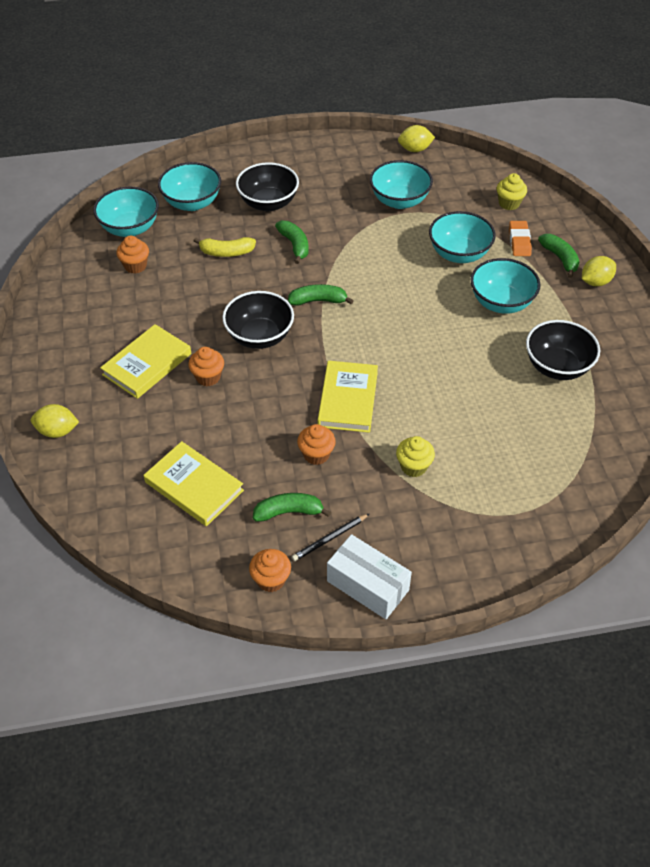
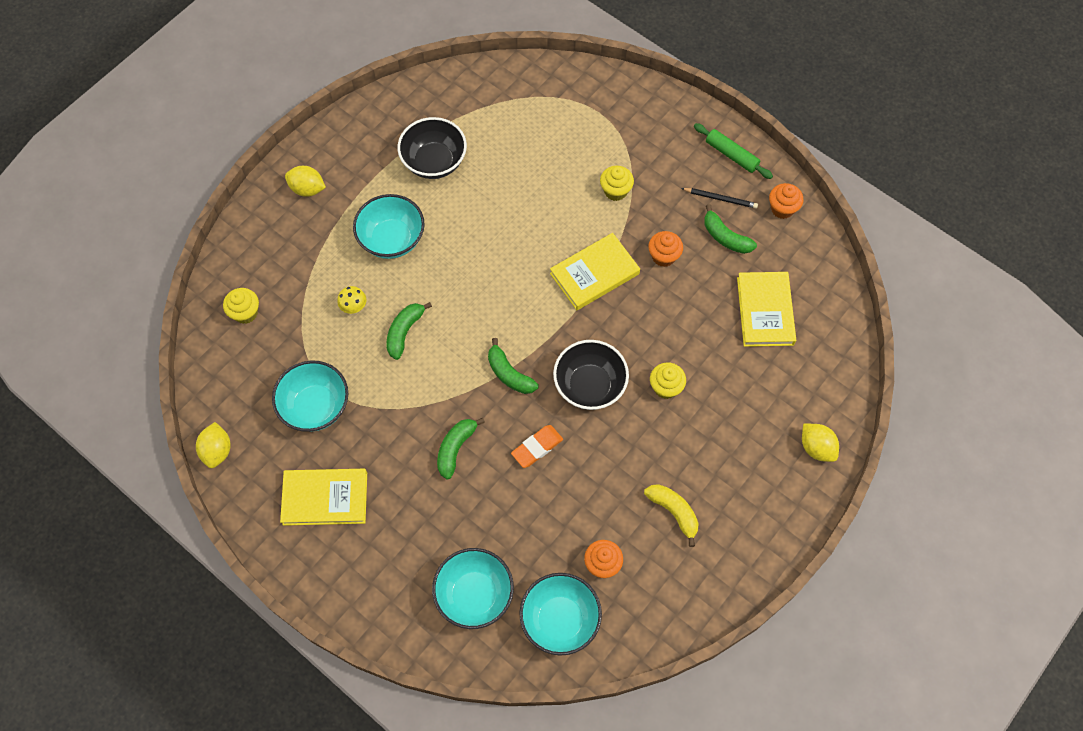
camera: 130 degrees left, 15 degrees up
(147, 364) = (696, 444): yellow book -> yellow book (325, 498)
(208, 377) = (665, 387): orange cupcake -> yellow cupcake
(226, 252) = (515, 499): yellow banana -> yellow banana (674, 512)
(268, 203) = (415, 521): black bowl -> none
(367, 585) = (731, 155): white box -> green rolling pin
(415, 149) = (217, 451): yellow lemon -> yellow lemon turned 45 degrees clockwise
(459, 254) = (354, 308): turquoise bowl -> yellow mushroom
(519, 241) = (297, 273): orange eraser -> orange eraser (537, 447)
(560, 258) = (296, 230): green banana -> green banana (404, 332)

